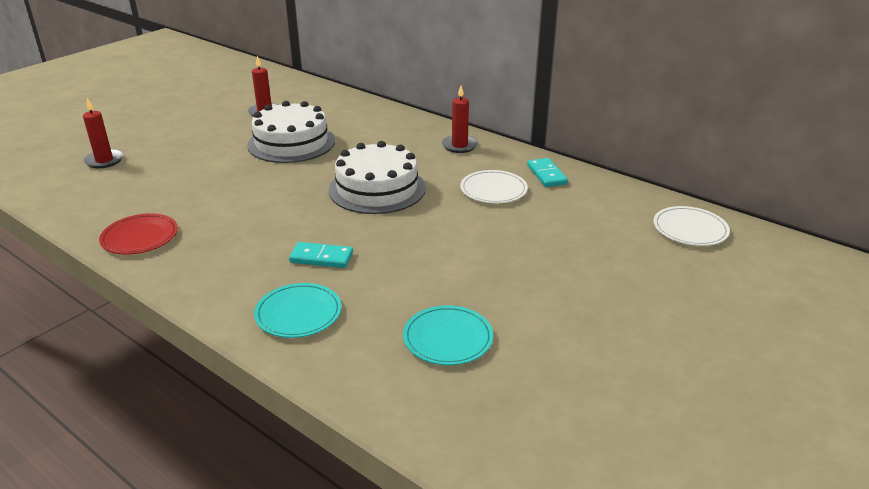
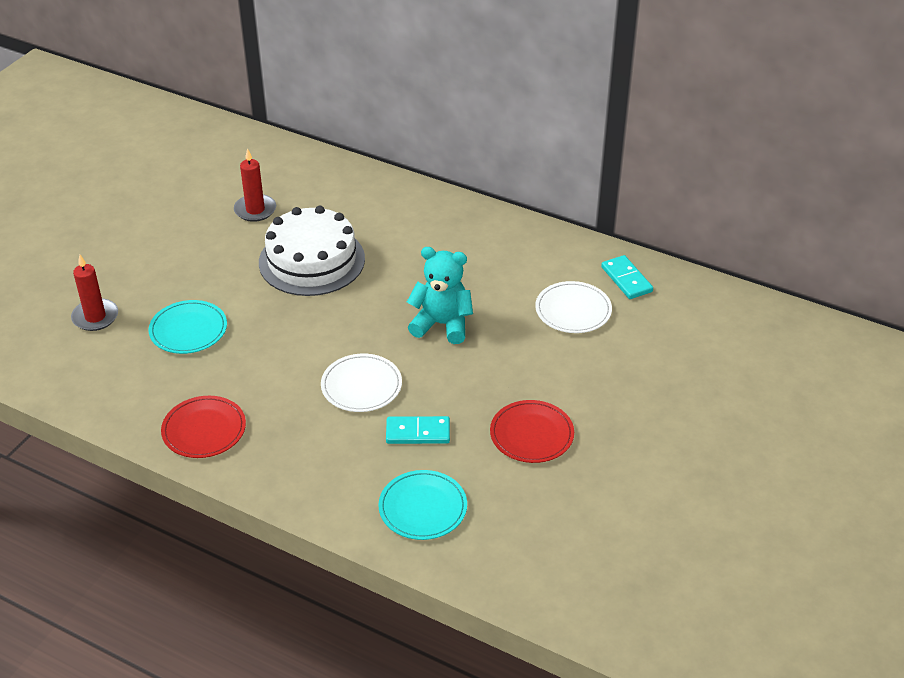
camera: 10 degrees left, 10 degrees up
(377, 189) = (442, 324): white cake -> turquoise teddy bear
(424, 269) = (531, 434): none -> red plate
(448, 338) = (581, 517): turquoise plate -> turquoise plate (188, 330)
(459, 146) = (515, 243): red candle -> none
(690, 229) = (793, 343): white plate -> white plate (361, 386)

